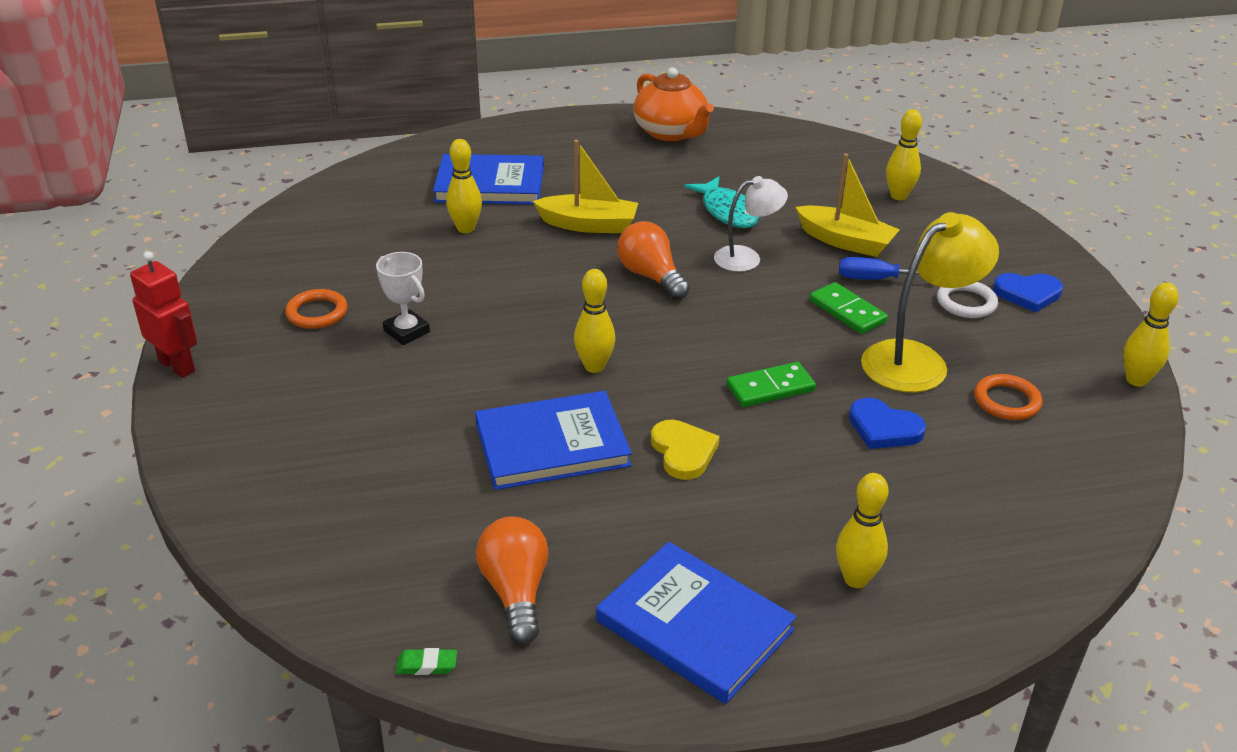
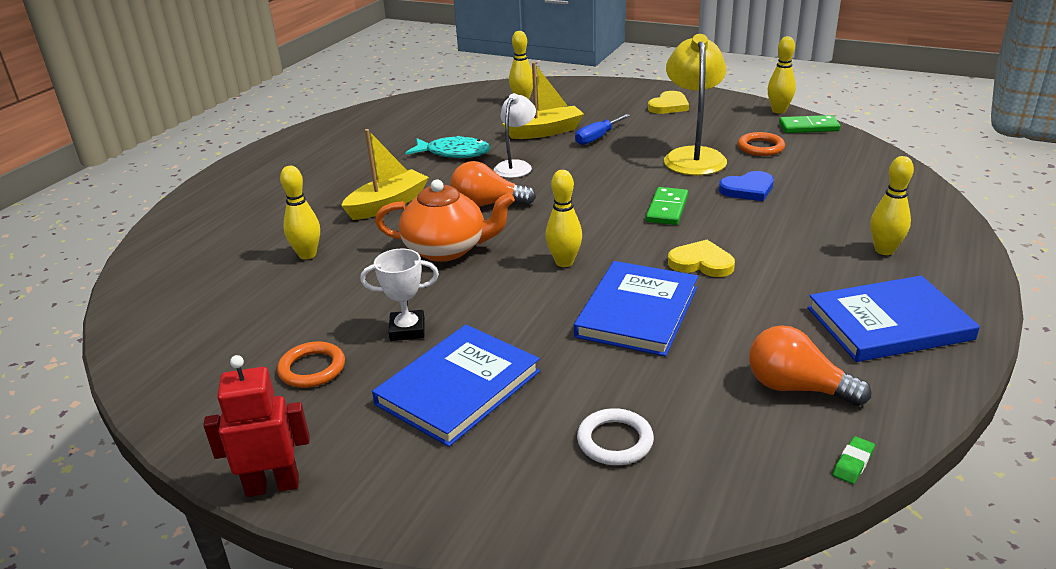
camera: 50 degrees left, 5 degrees down
(490, 184) = (265, 224): blue book -> blue book (458, 388)
(671, 132) = (327, 137): orange teapot -> orange teapot (447, 249)
(847, 311) = (618, 157): green domino -> green domino (808, 127)
(966, 303) = (655, 123): white ring -> white ring (615, 441)
(1028, 294) = (669, 106): blue heart -> yellow heart

